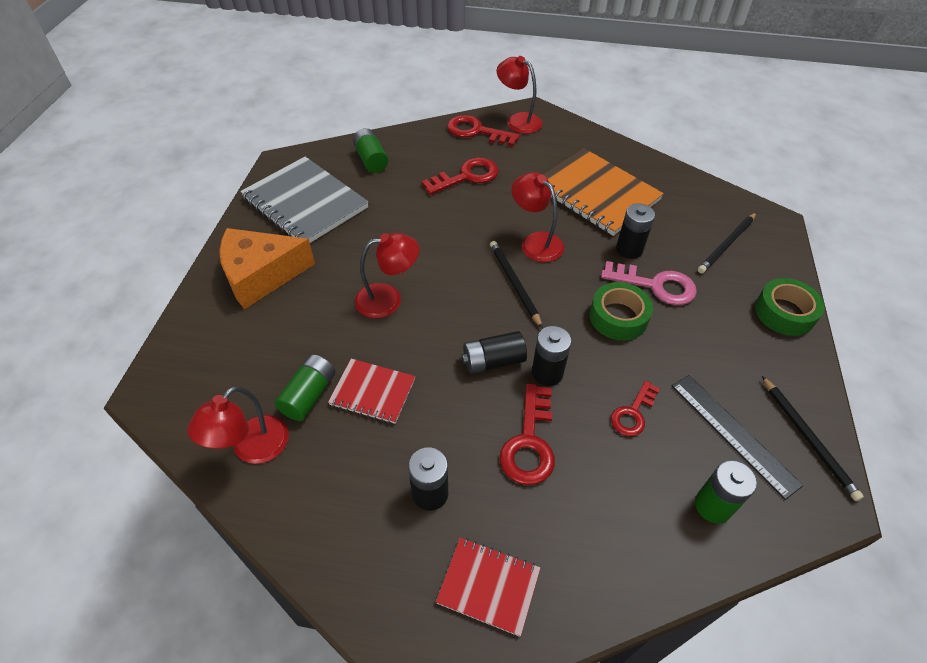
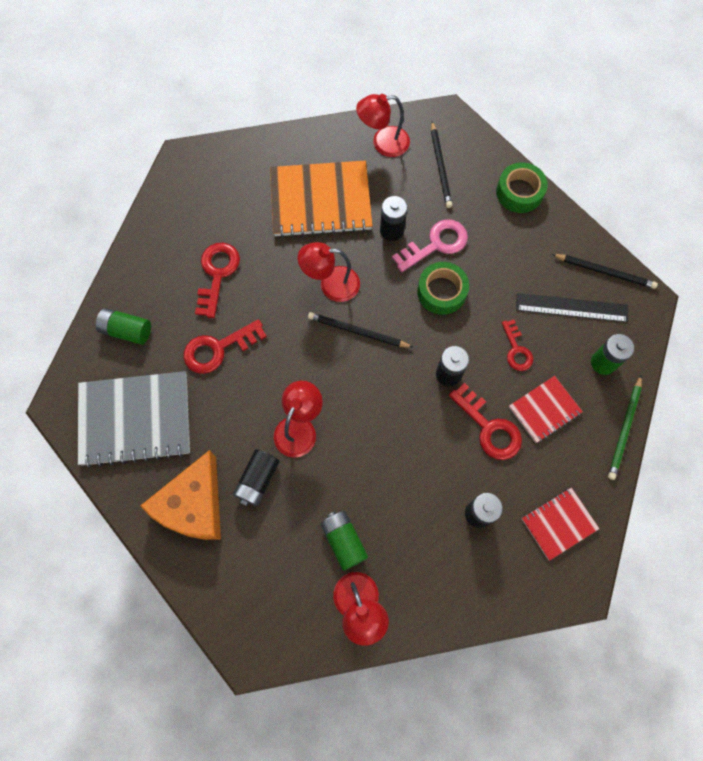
camera: 50 degrees left, 20 degrees up
(372, 392) = (375, 496): red notebook -> red notebook (544, 410)
(476, 131) = (168, 223): red key -> red key (218, 349)
(493, 361) = (412, 400): black battery -> black battery (257, 480)
(518, 120) = (184, 181): red lamp -> red lamp (383, 143)
(665, 584) = (624, 429): none -> green pencil

